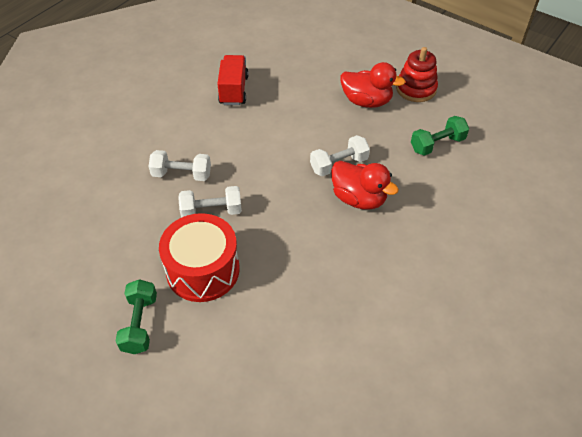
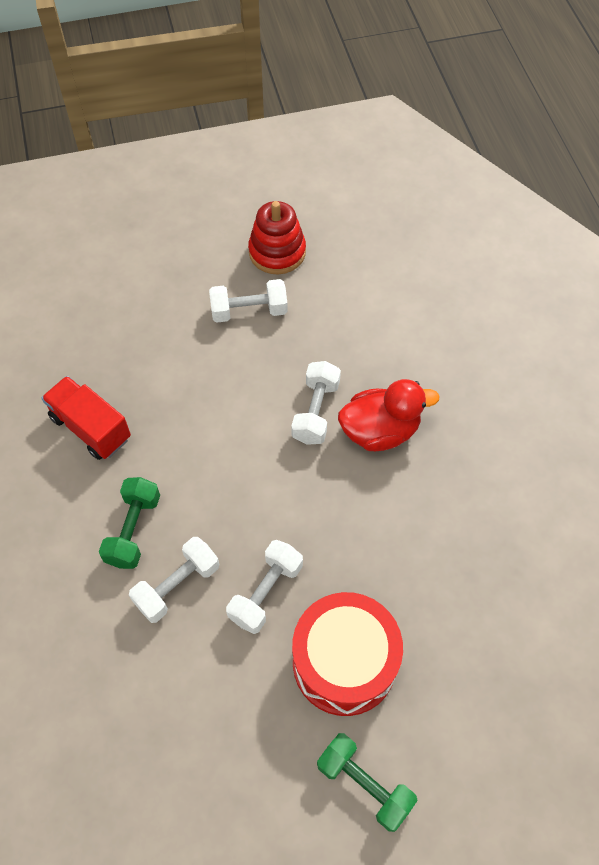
camera: 50 degrees left, 10 degrees up
(366, 101) = (249, 311): red duck -> white dumbbell
(437, 144) = (373, 301): green dumbbell -> green dumbbell (133, 530)

